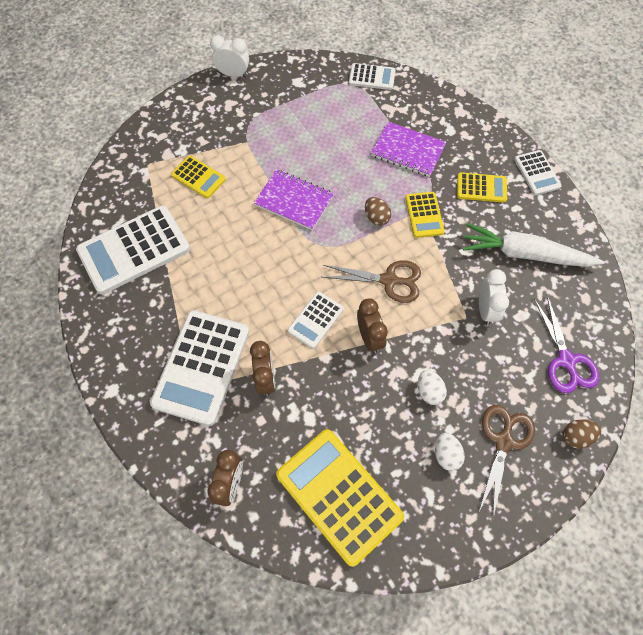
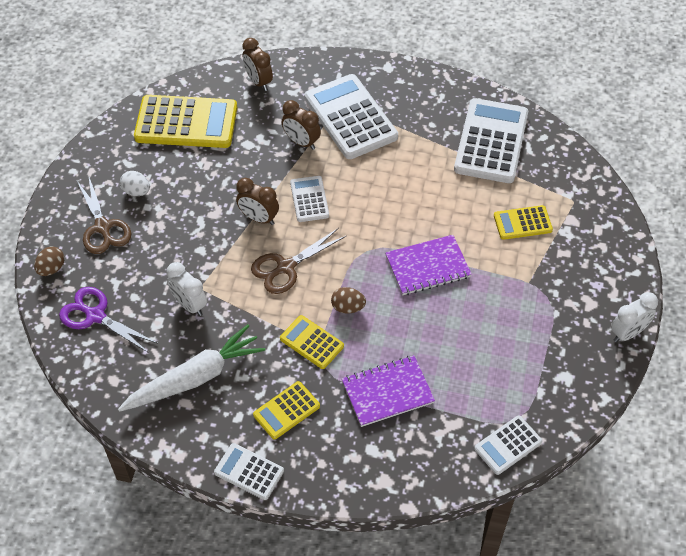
camera: 135 degrees right, 10 degrees down
(429, 391) = (182, 218): white egg -> none

